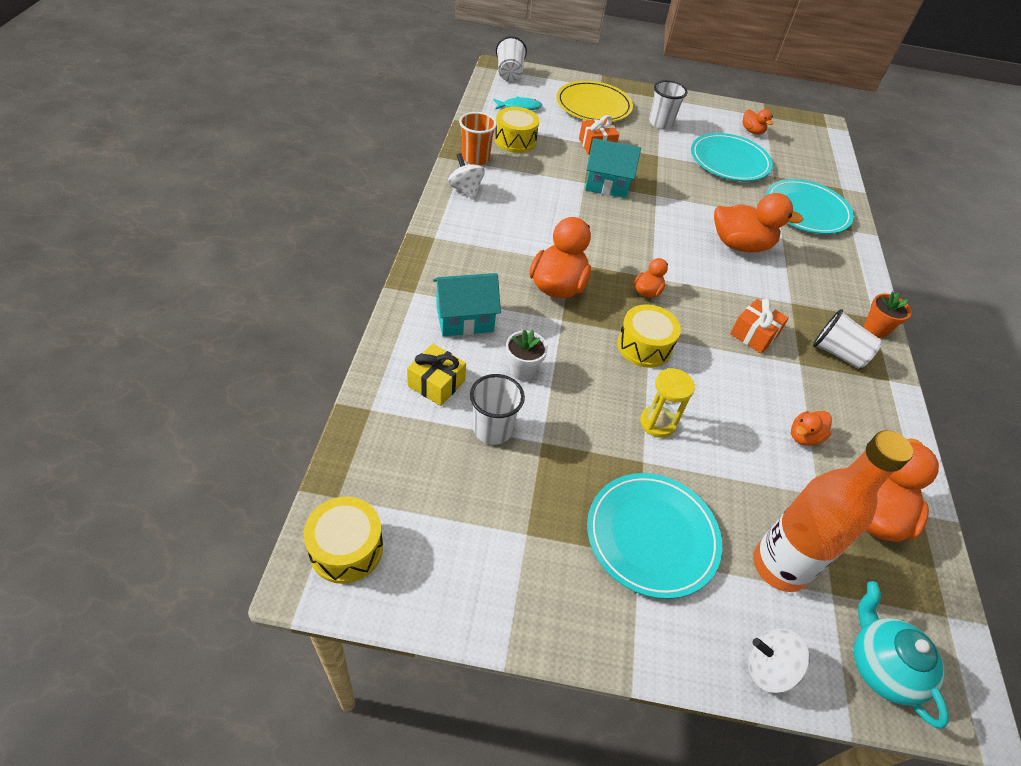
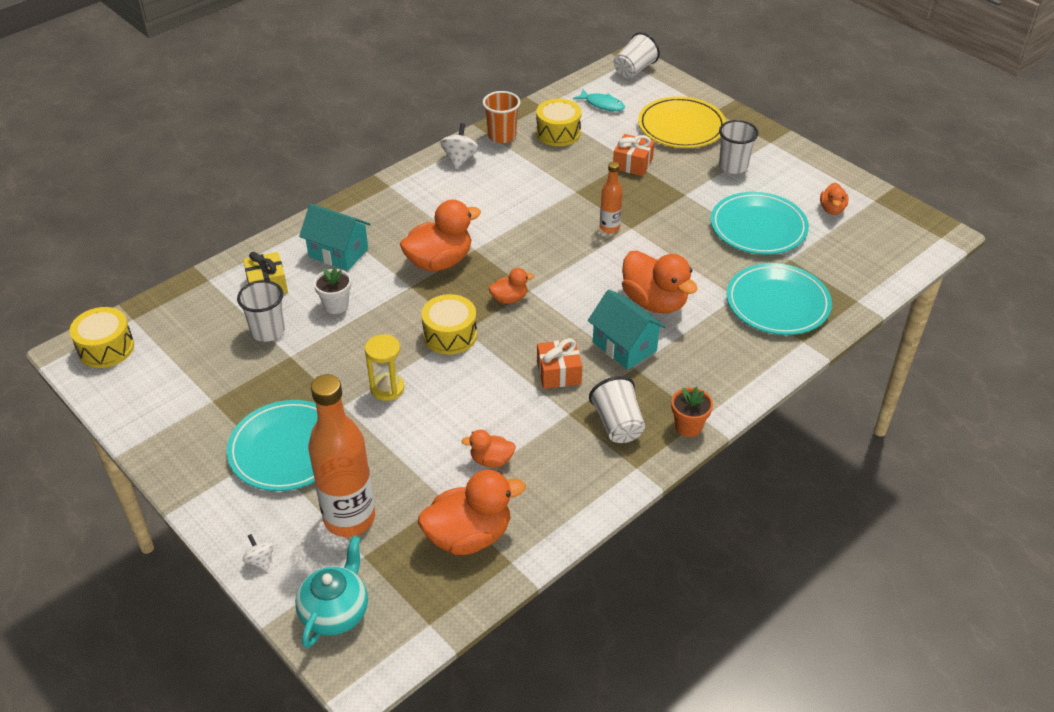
camera: 45 degrees right, 5 degrees down
(607, 185) = (594, 201): turquoise house -> turquoise house (624, 346)
(642, 201) = (609, 227): none -> orange bottle
(768, 668) = (260, 560): white spinning top -> white spinning top, size x0.62

